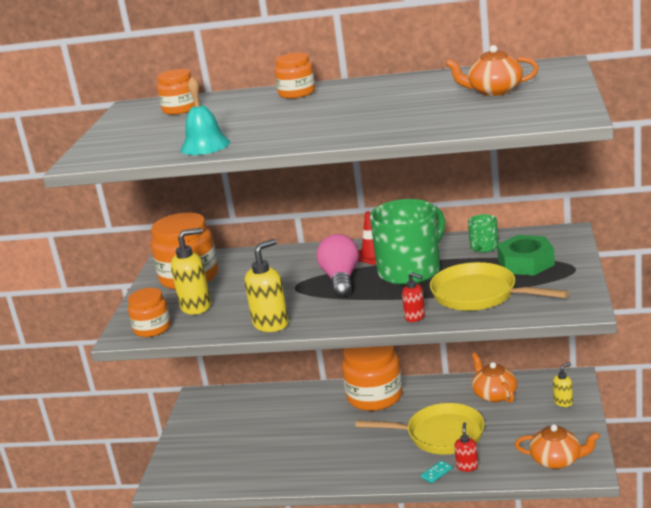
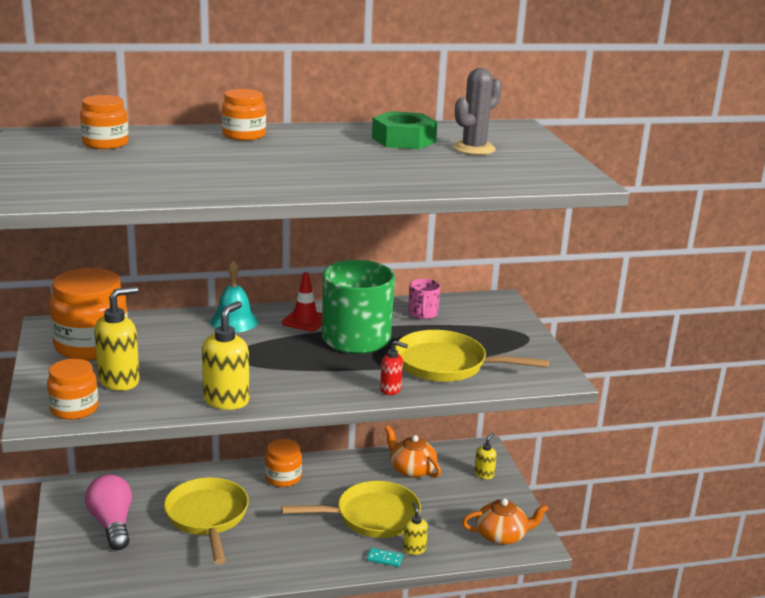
camera: 25 degrees left, 0 degrees up
(205, 145) = (177, 188): turquoise bell -> turquoise bell (234, 321)
(298, 427) = (207, 517): none -> yellow pan
(341, 279) = (283, 348): pink light bulb -> pink light bulb (112, 524)
(374, 396) = (283, 477): orange jar -> orange jar, size x0.58
(436, 473) = (384, 559): turquoise domino -> turquoise domino turned 75 degrees clockwise
(467, 466) = (414, 549): red soap dispenser -> yellow soap dispenser
(484, 247) = (422, 313): green mug -> pink mug
(494, 91) = (474, 149): orange teapot -> grey cactus
(526, 263) = (475, 330): green nut -> green nut (403, 140)

